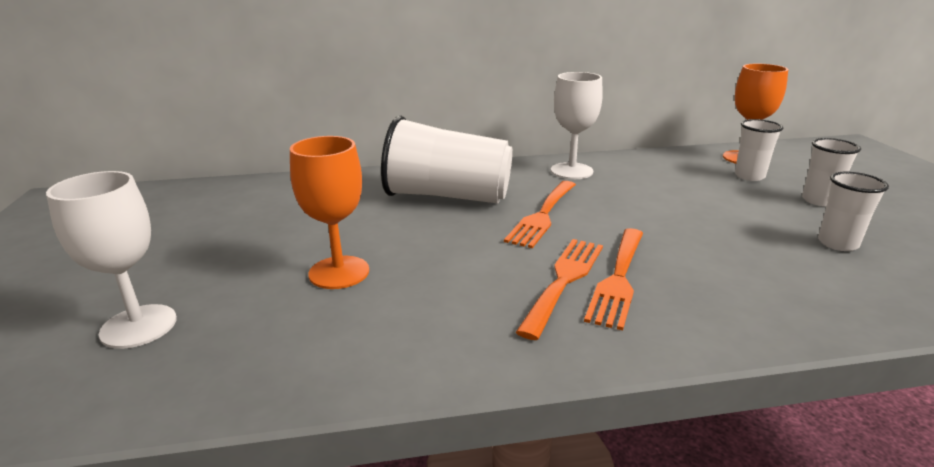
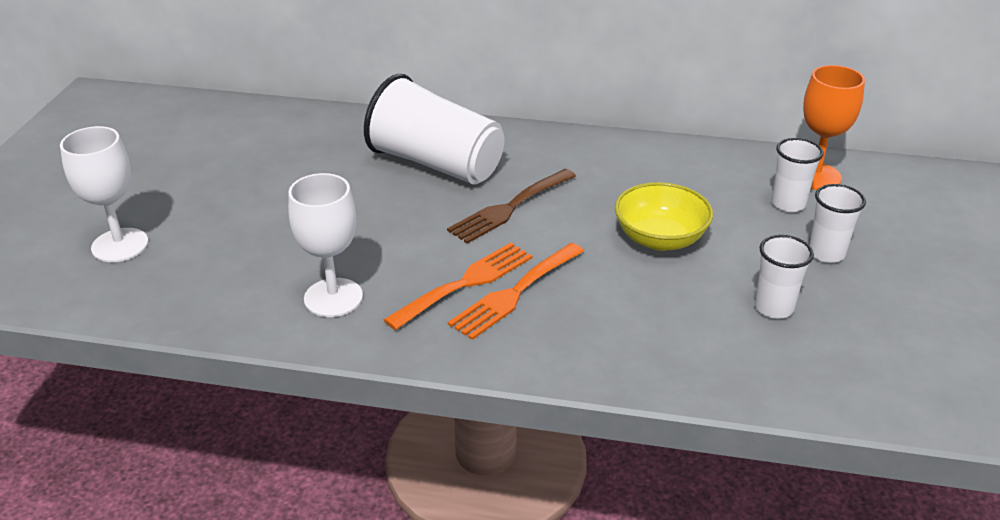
camera: 20 degrees right, 10 degrees up
(339, 272) = (286, 230): orange goblet -> none
(543, 215) = (509, 208): orange fork -> brown fork
(571, 171) = (592, 155): white goblet -> white goblet (333, 298)
(689, 214) = (660, 239): none -> yellow bowl

